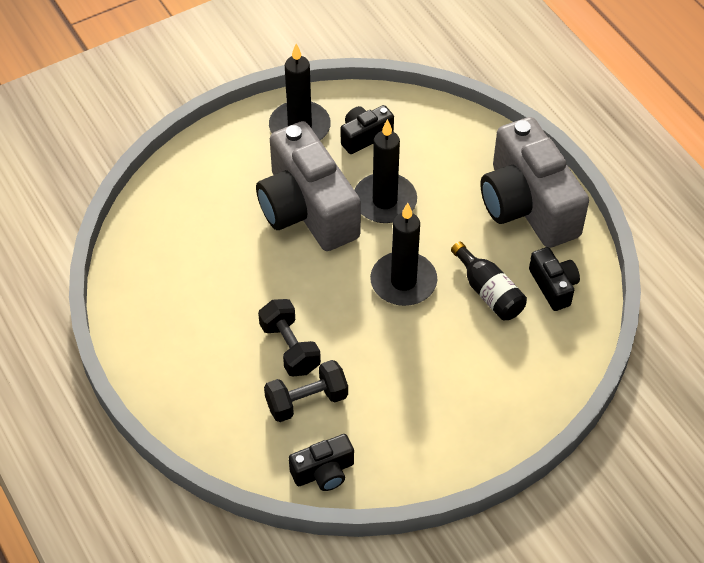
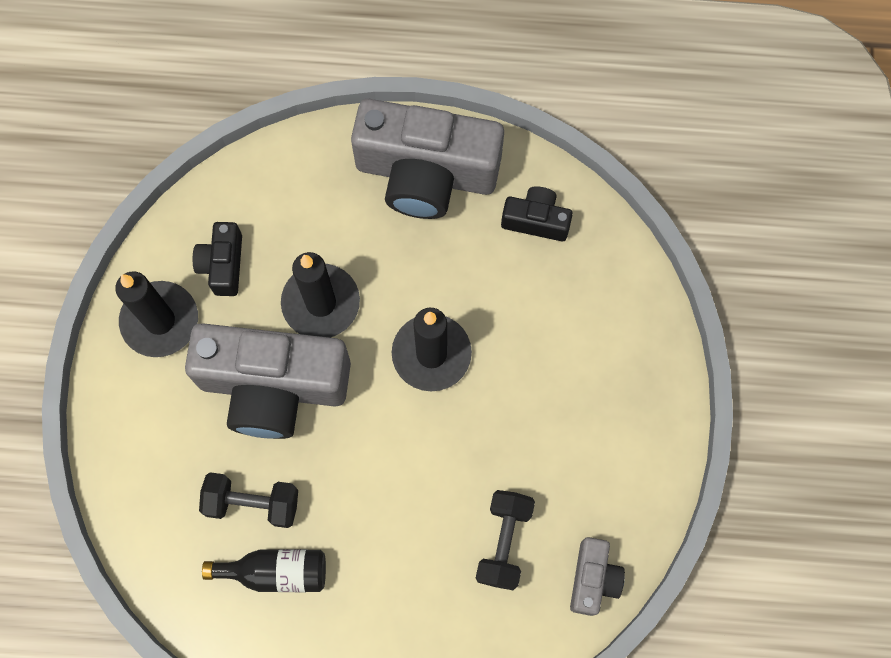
camera: 55 degrees left, 20 degrees up
(290, 348) = (431, 517): black dumbbell -> black dumbbell (252, 503)
(323, 472) = (593, 579): black camera -> grey camera
(488, 292) = (500, 283): black bottle -> black bottle (276, 572)

